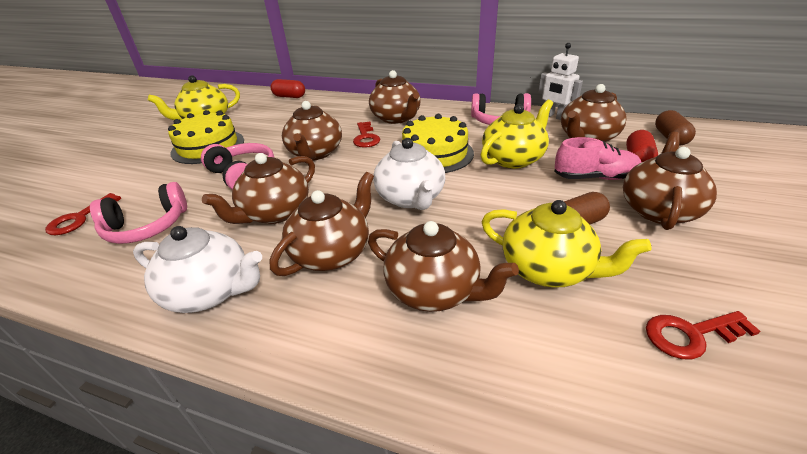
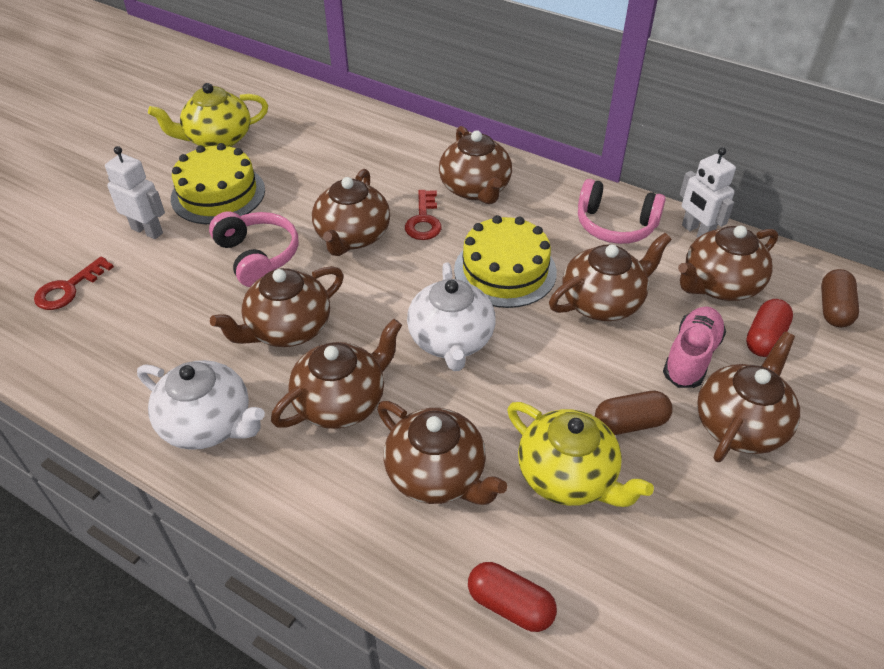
camera: 10 degrees right, 10 degrees up
(147, 226) = (143, 318): pink headphones -> none
(151, 174) = (147, 231): none -> white robot
(289, 96) = (337, 109): red capsule -> red capsule (510, 605)
(513, 159) = (603, 302): yellow teapot -> brown teapot
(594, 177) = (691, 357): pink shoe -> pink shoe turned 75 degrees counterclockwise
(690, 335) = (674, 584): red key -> none

